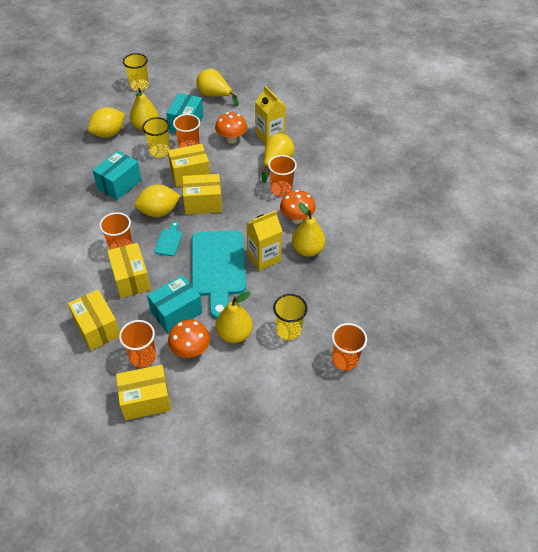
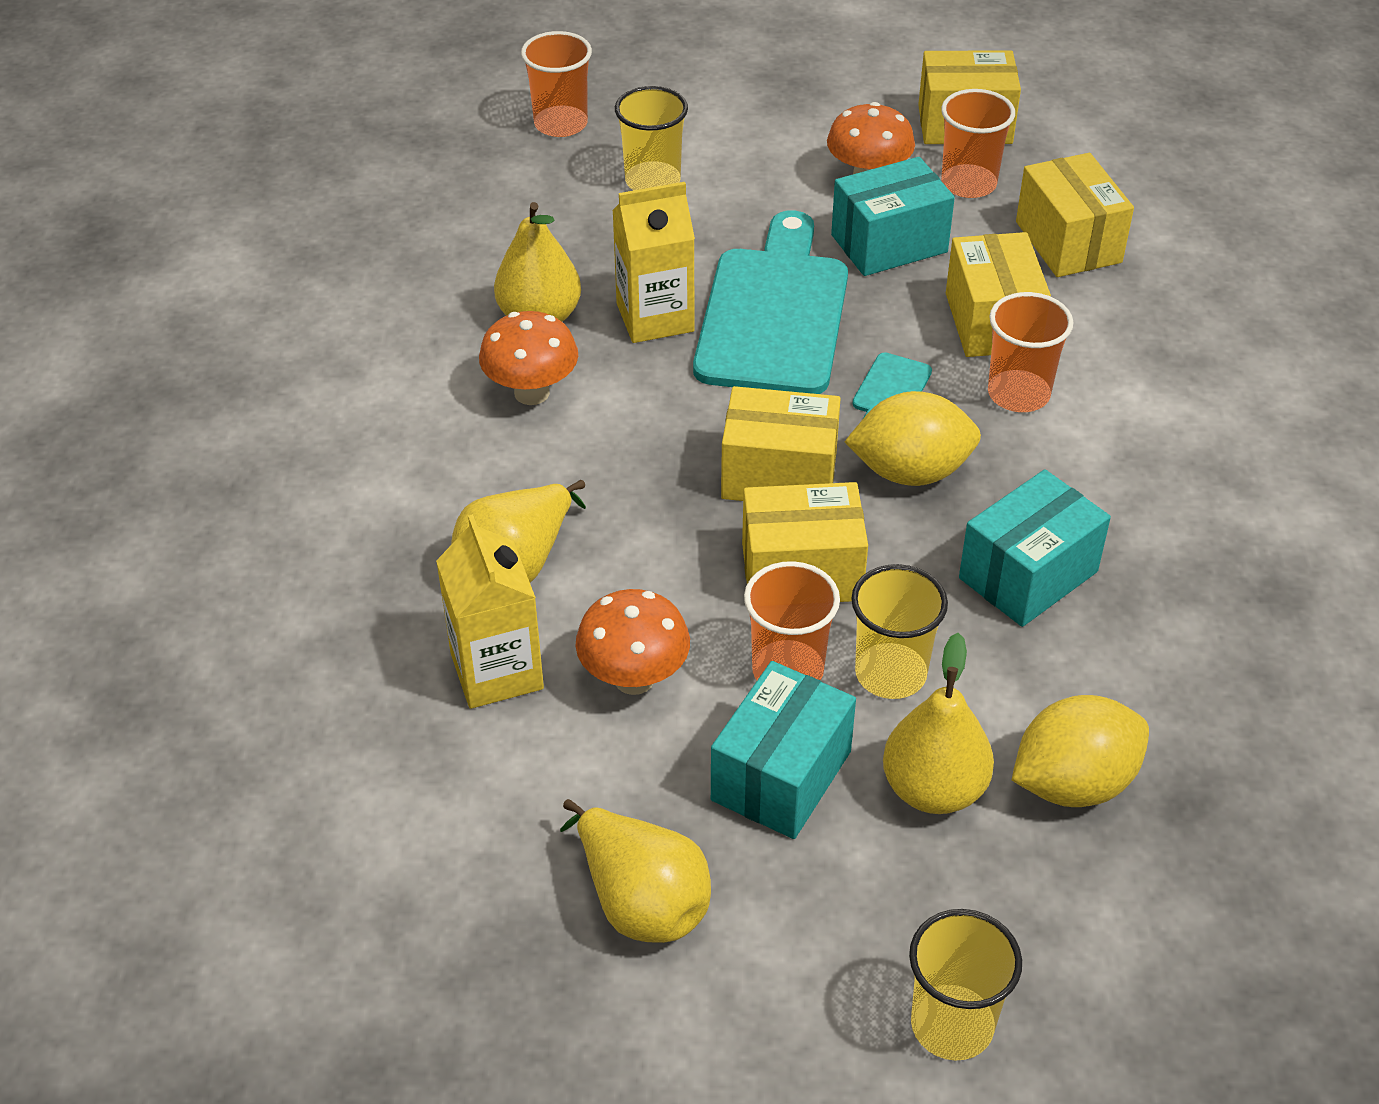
camera: 165 degrees left, 5 degrees down
(234, 334) = (769, 191): yellow pear -> none
(281, 189) = (539, 478): orange cup -> none

